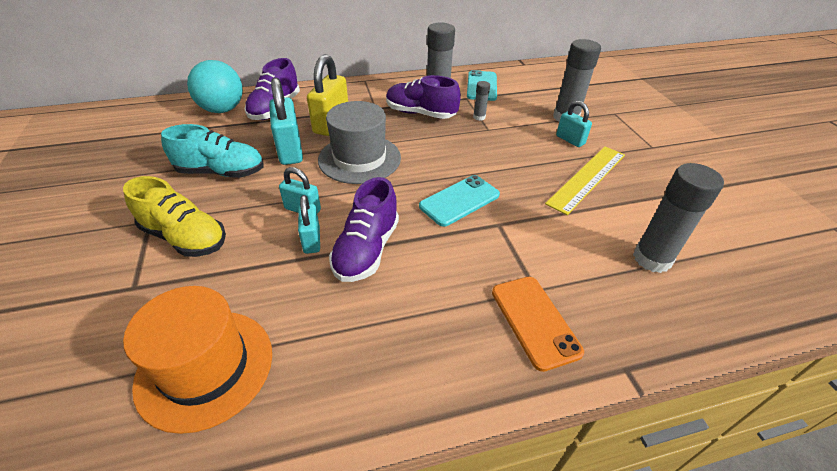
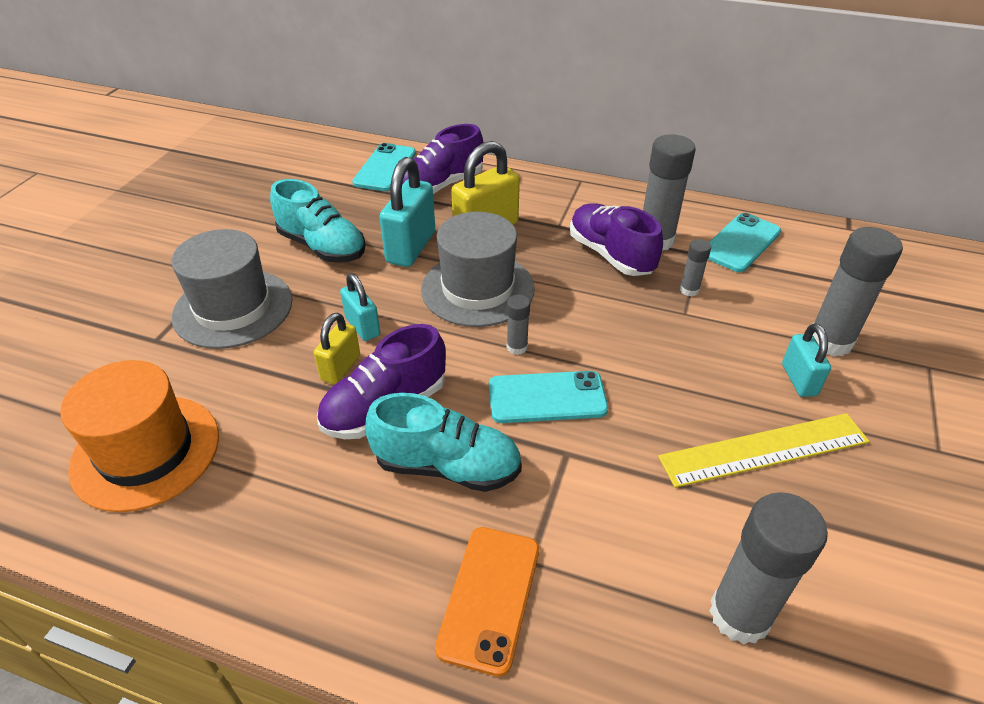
camera: 35 degrees right, 0 degrees up
(185, 237) = (233, 308): yellow shoe -> grey hat
(222, 109) = (385, 168): turquoise ball -> turquoise phone
(312, 240) = (341, 368): turquoise padlock -> yellow padlock
(415, 181) = (517, 347): none -> grey glue stick
(440, 264) = (447, 466): none -> turquoise shoe

